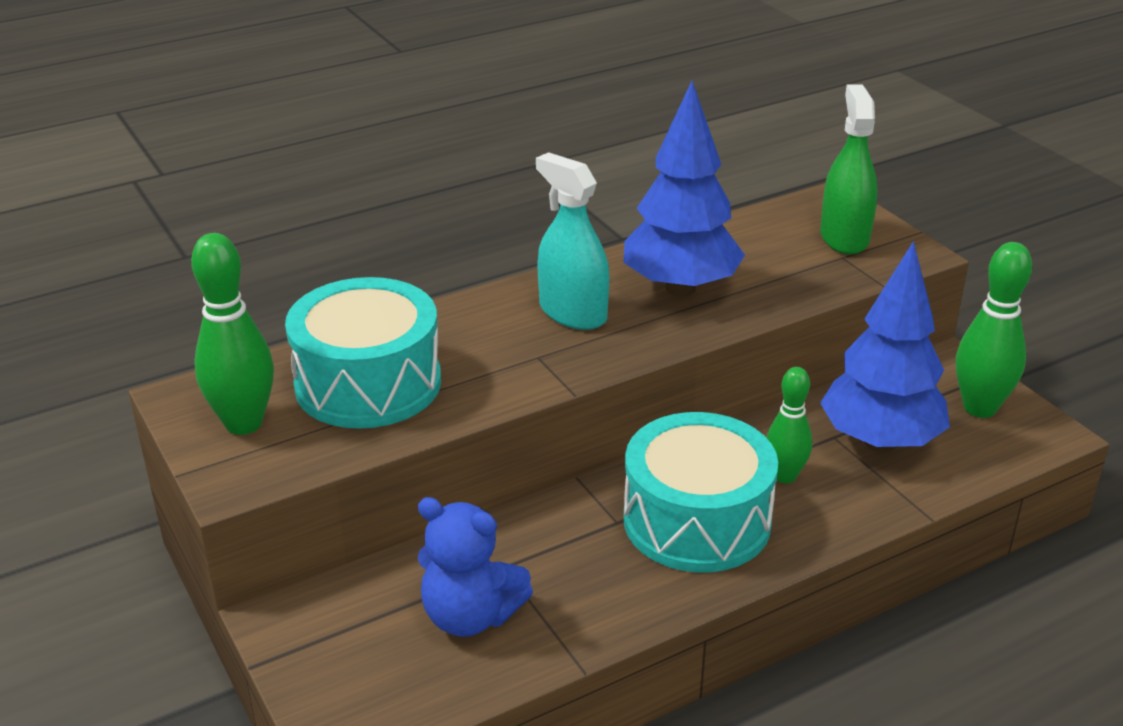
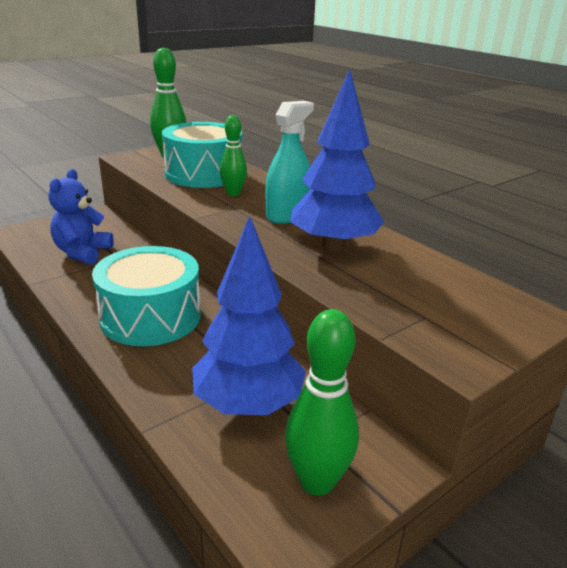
camera: 80 degrees right, 5 degrees down
(785, 476) = (199, 353): green bowling pin -> green bowling pin (233, 193)
(844, 237) = (463, 319): green spray bottle -> none

